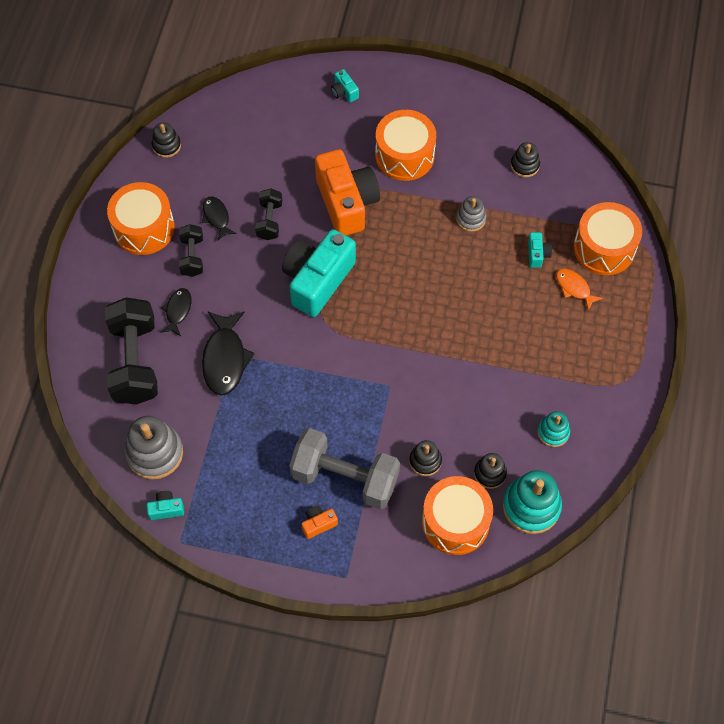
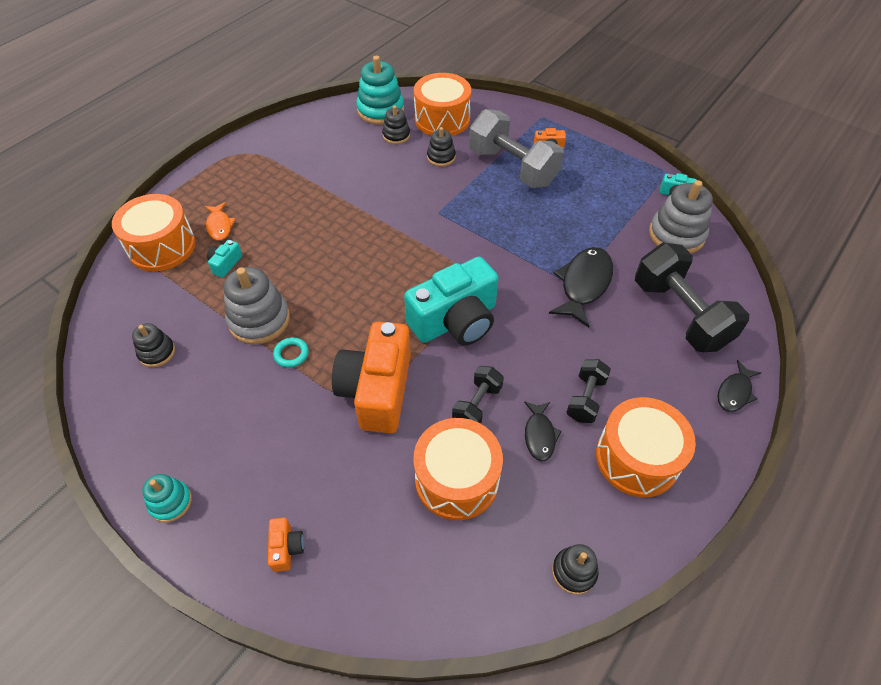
camera: 155 degrees left, 10 degrees down
(135, 362) = (680, 314): black dumbbell -> black dumbbell turned 45 degrees counterclockwise
(177, 311) = (620, 346): black fish -> black fish (735, 392)
(344, 92) = (286, 548): turquoise camera -> orange camera
(404, 155) = (274, 420): orange drum -> orange drum (457, 479)
(426, 203) = (291, 354): none -> turquoise ring
(471, 219) = (259, 320): grey stacking toy -> grey stacking toy, size x1.76
(553, 432) = (328, 142): turquoise stacking toy -> turquoise stacking toy (170, 502)

